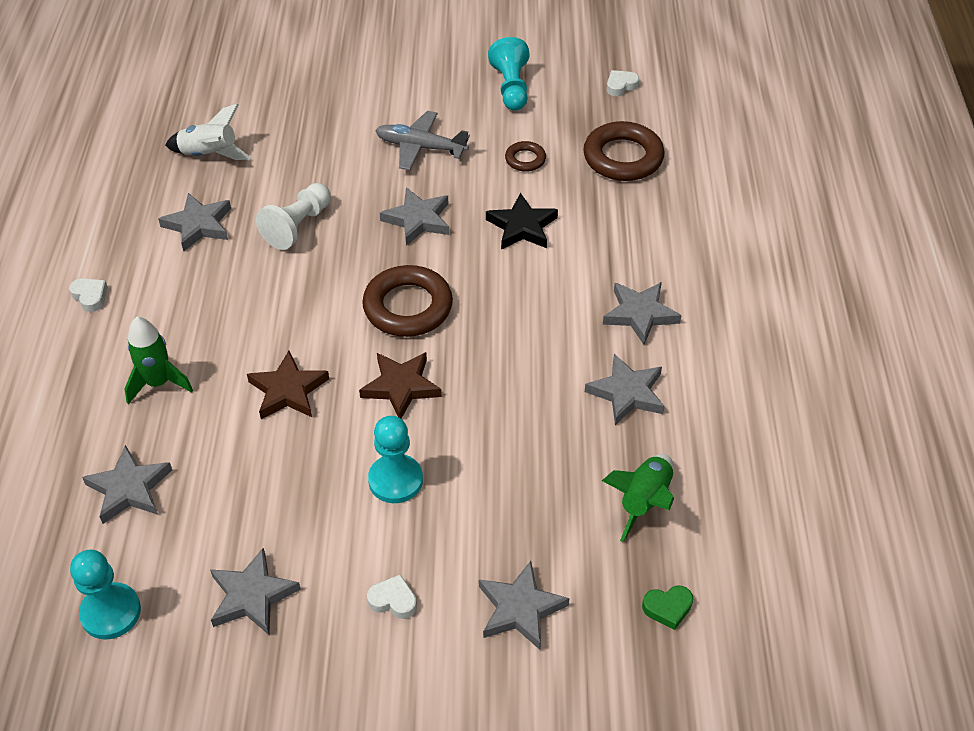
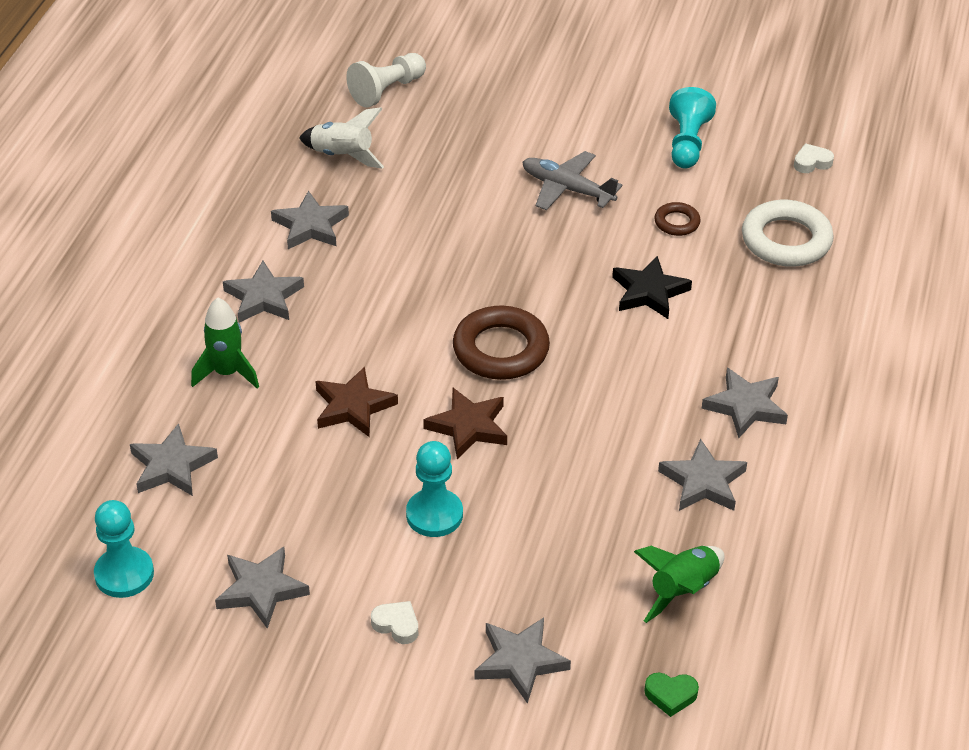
camera: 15 degrees right, 5 degrees down
(90, 296) = (183, 276): white heart -> none
(298, 226) = (412, 246): white pawn -> white pawn (387, 90)
(418, 220) = (540, 263): grey star -> grey star (264, 297)
(623, 157) = (786, 240): brown ring -> white ring

